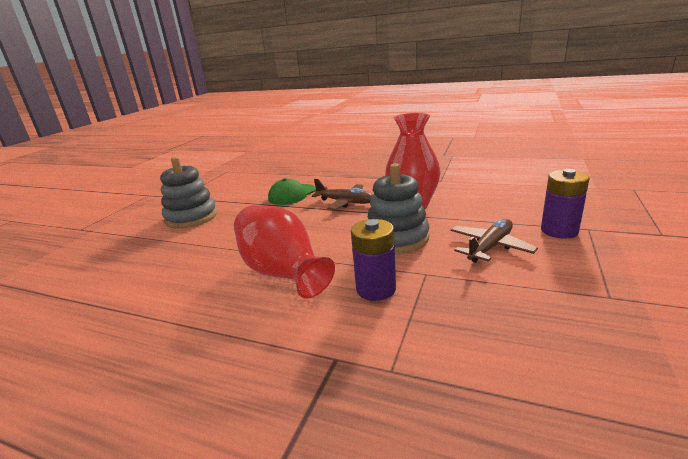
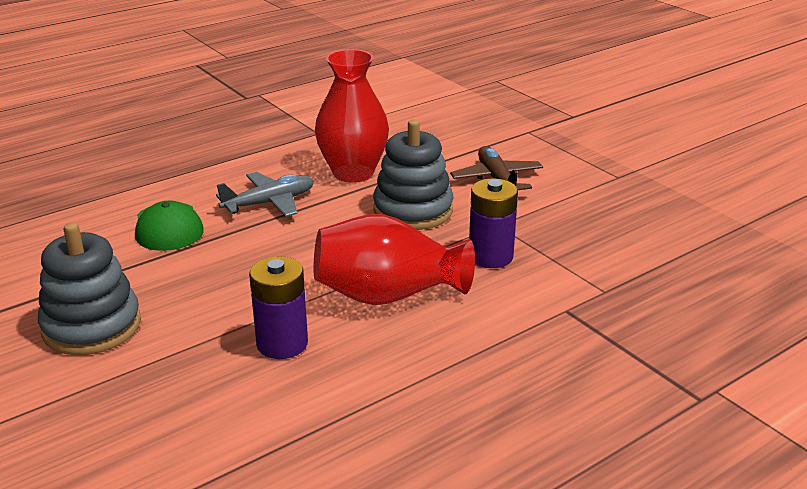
camera: 60 degrees left, 5 degrees up
(345, 202) = (270, 203): brown plane -> grey plane
(559, 231) = (514, 142): purple battery -> purple battery (282, 344)

